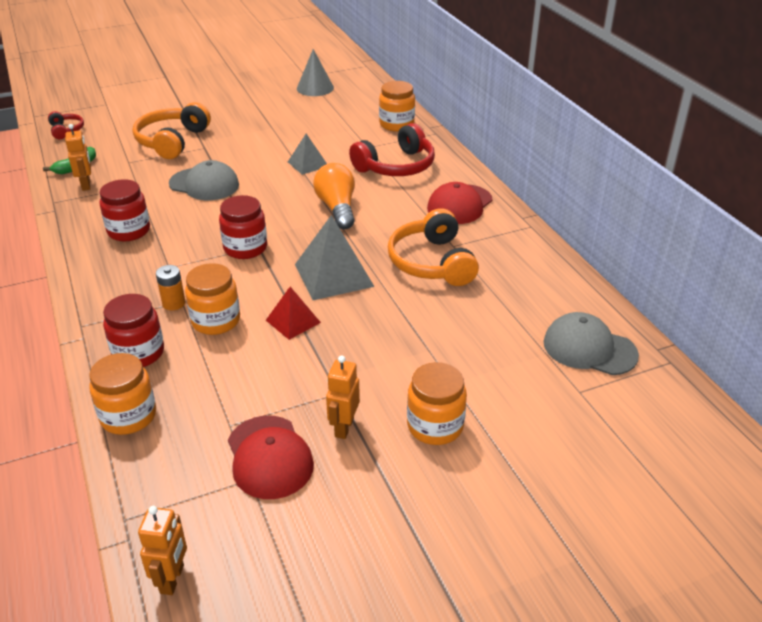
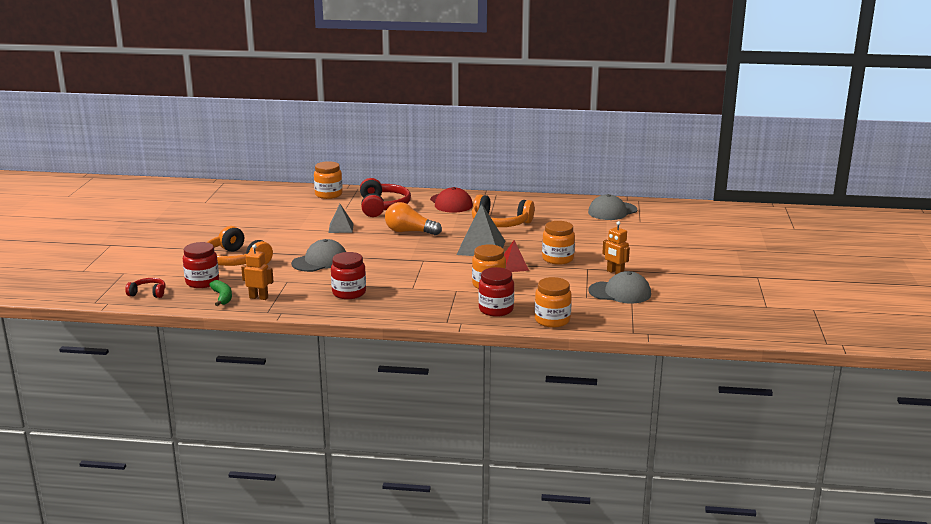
camera: 60 degrees left, 15 degrees down
(172, 579) = (682, 327): orange robot -> none
(174, 303) = (456, 293): orange battery -> none
(245, 248) = (420, 264): red jar -> red jar (202, 282)
(269, 457) = (620, 292): red cap -> grey cap
(315, 88) = (231, 203): grey cone -> none
(435, 426) = (633, 254): orange jar -> orange jar (557, 259)

